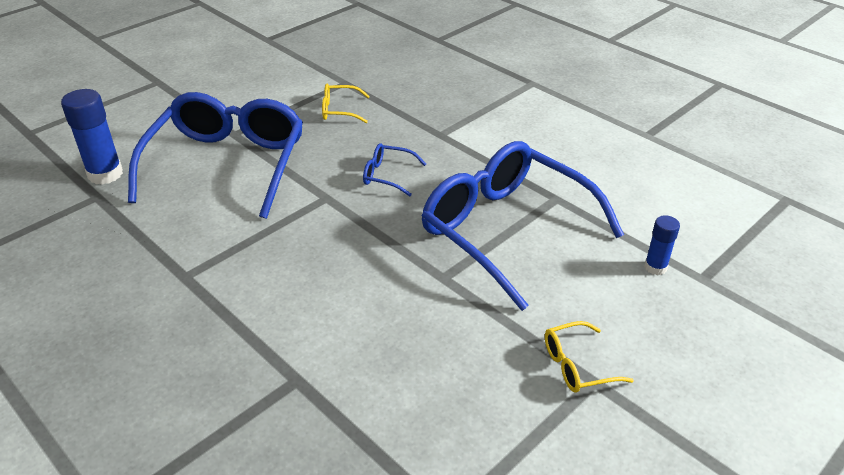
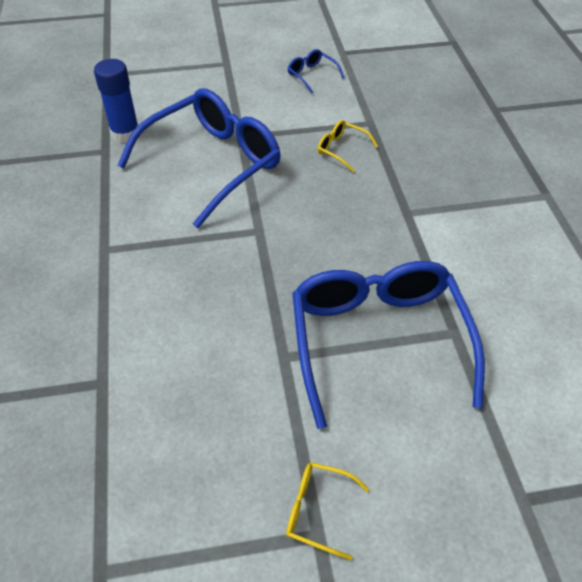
camera: 35 degrees right, 10 degrees up
(387, 175) = (325, 233): blue glasses -> blue glasses (311, 75)
(655, 267) = (484, 459): blue glue stick -> none

